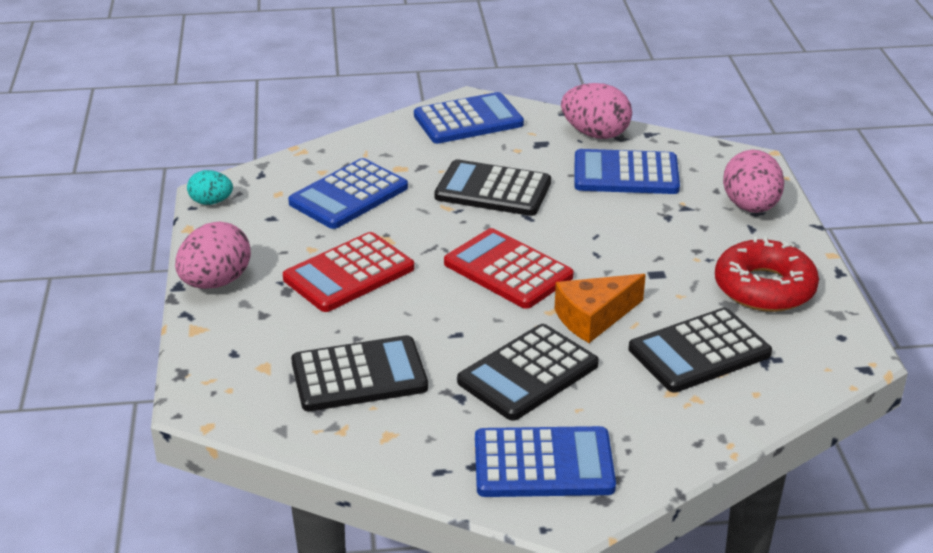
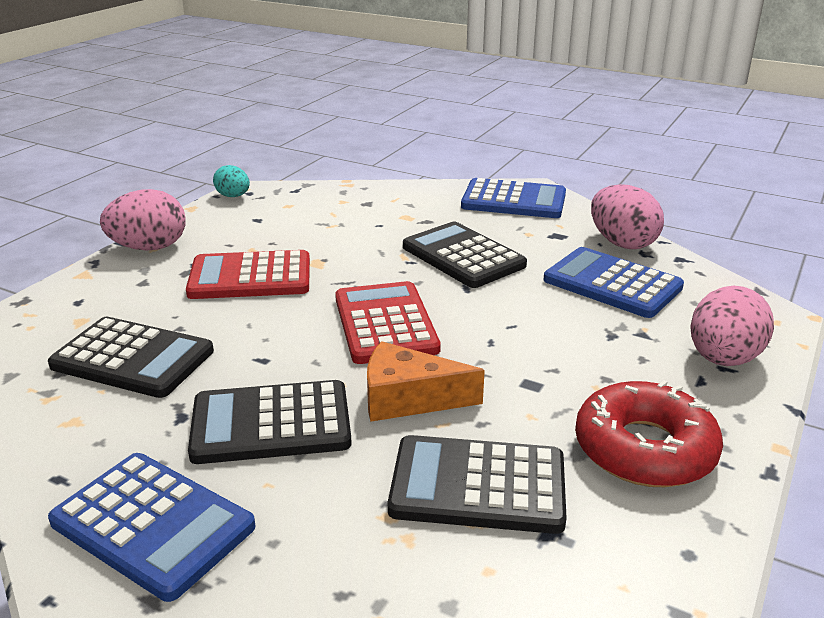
camera: 35 degrees right, 5 degrees down
(348, 195) = (337, 222): blue calculator -> none

